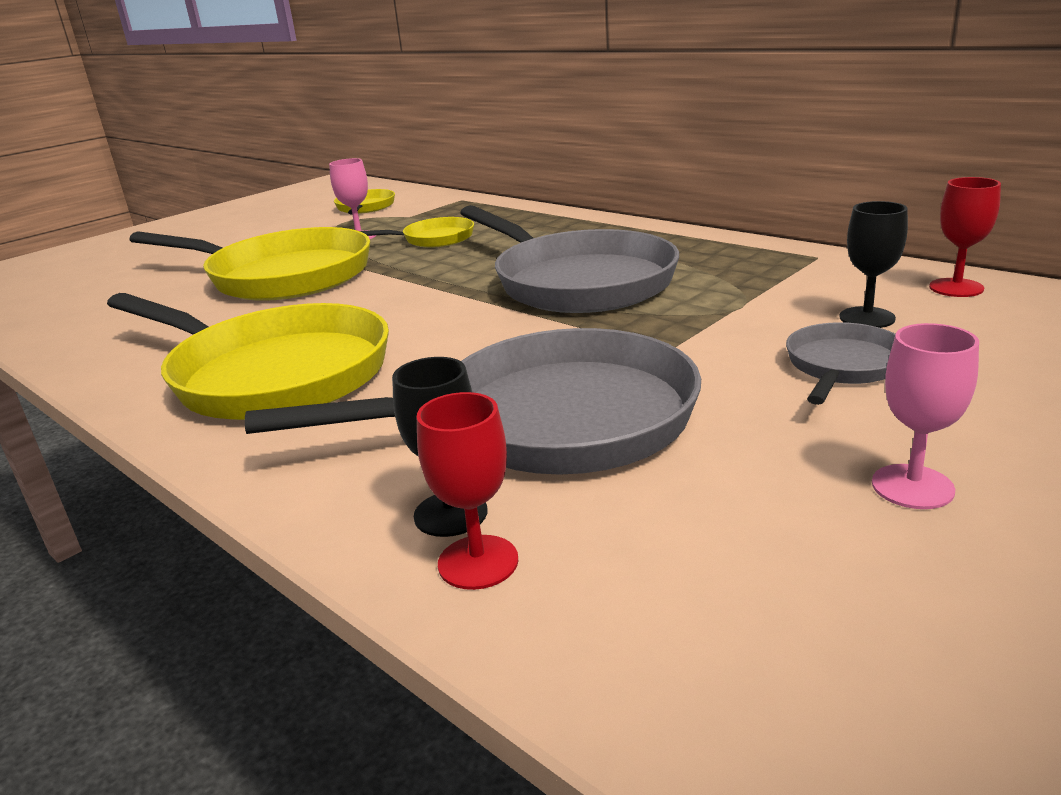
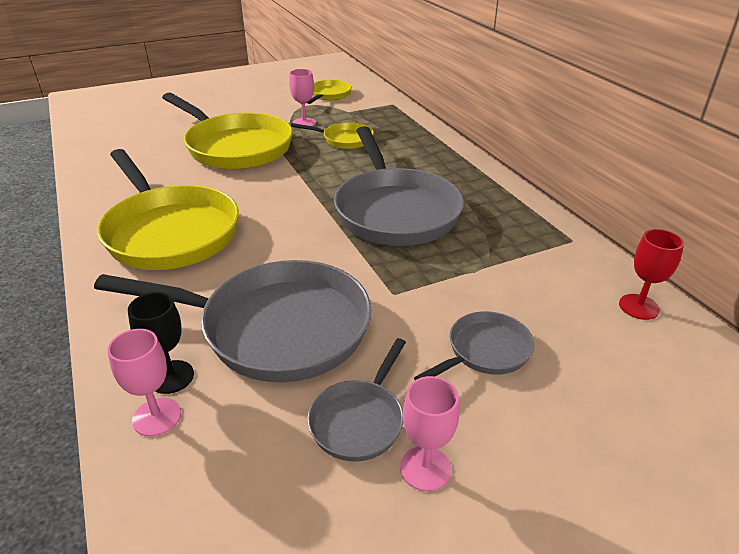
camera: 20 degrees right, 10 degrees up
(478, 562) = (157, 417): red goblet -> pink goblet
(773, 471) = (359, 420): none -> grey pan
(867, 318) = (545, 313): black goblet -> none

